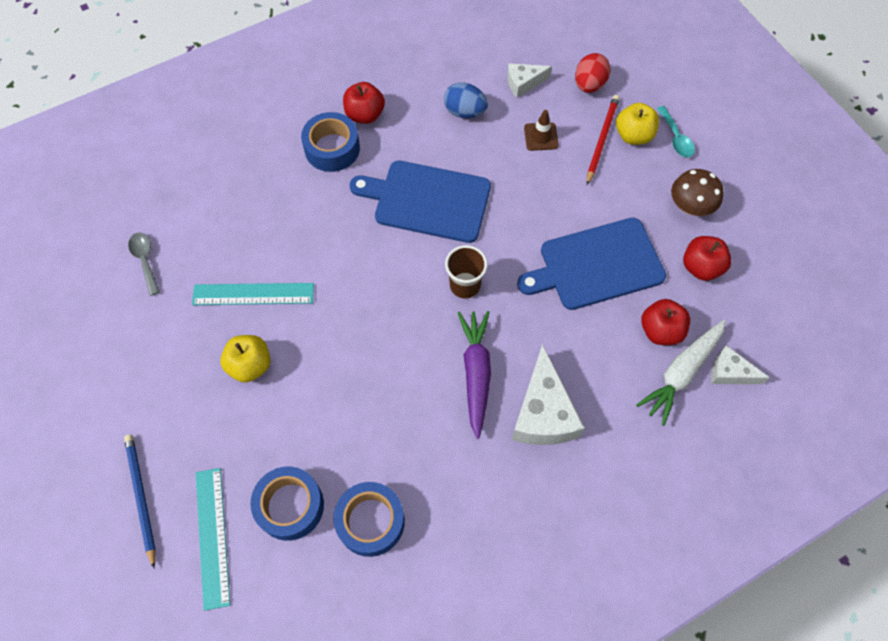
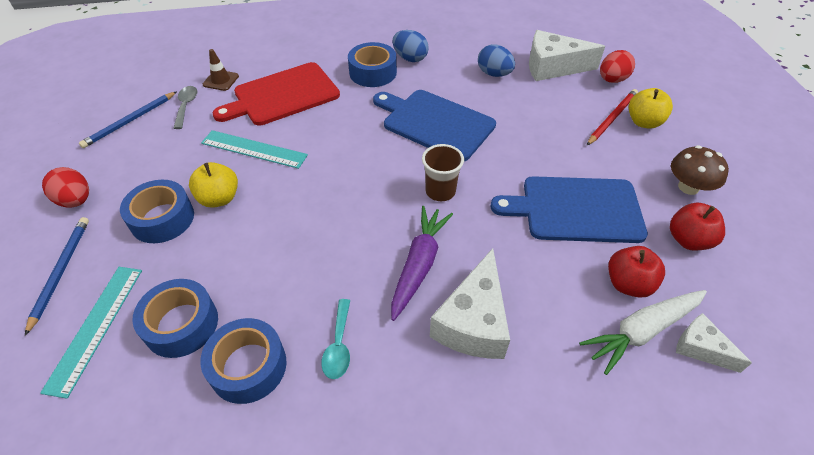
camera: 20 degrees right, 15 degrees down
(93, 301) = (130, 121): none -> blue pencil
(101, 417) = (76, 200): none -> red egg
(206, 407) = (162, 219): none -> blue tape
(246, 212) = (282, 95): none -> red cutting board
(365, 115) = (410, 58): red apple -> blue egg
(523, 83) = (553, 67): white cheese -> white cheese, size x1.79
(541, 136) = (555, 104): brown traffic cone -> brown traffic cone (221, 80)
(675, 138) = (686, 133): turquoise spoon -> turquoise spoon (338, 345)

